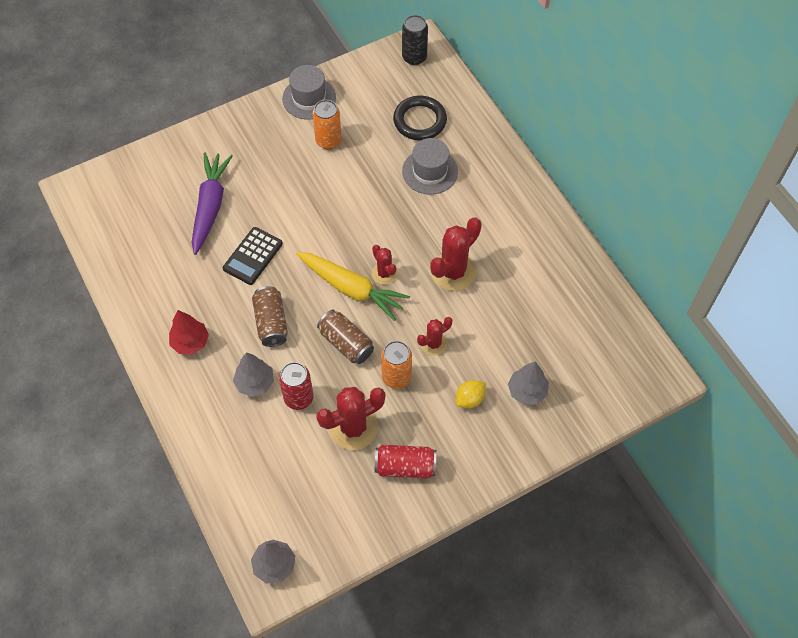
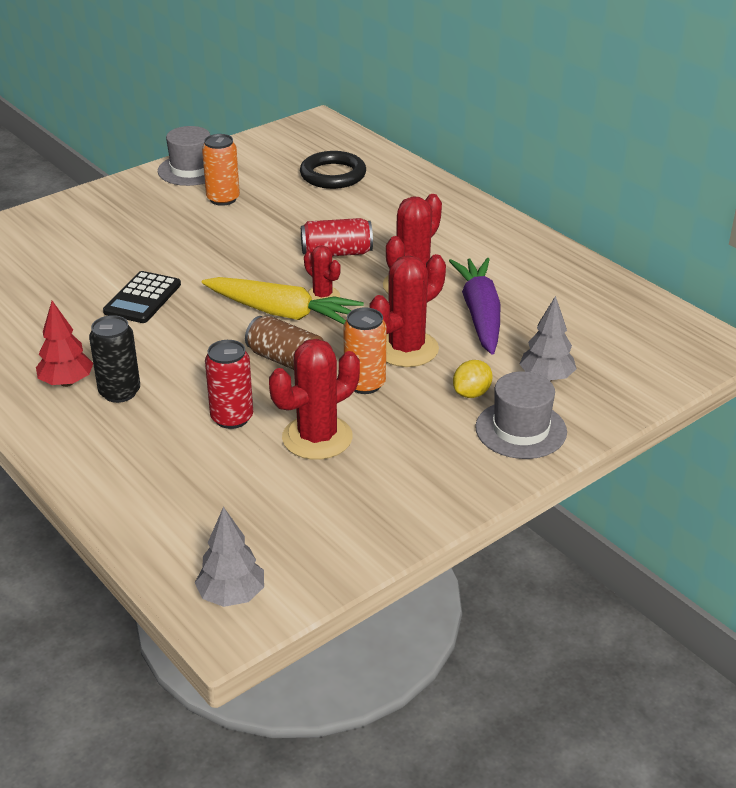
camera: 10 degrees left, 25 degrees down
(210, 206) = (78, 263): purple carrot -> purple carrot (480, 314)
(255, 383) = (166, 410): grey tree -> none
(271, 323) = (179, 353): brown can -> none
(405, 466) = (402, 467): red can -> red can (336, 253)
(414, 57) = (313, 131): black can -> black can (119, 392)
(430, 171) = (357, 211): grey hat -> grey hat (521, 430)
(433, 343) = (406, 349): red cactus -> red cactus, size x1.74

